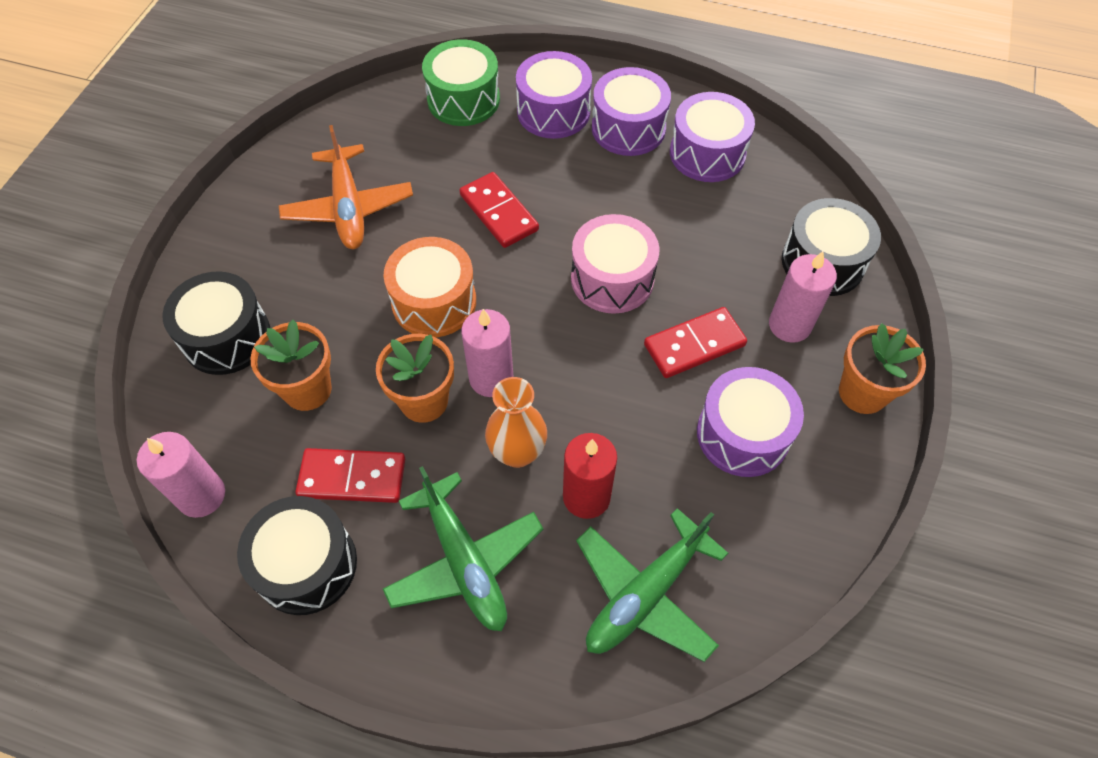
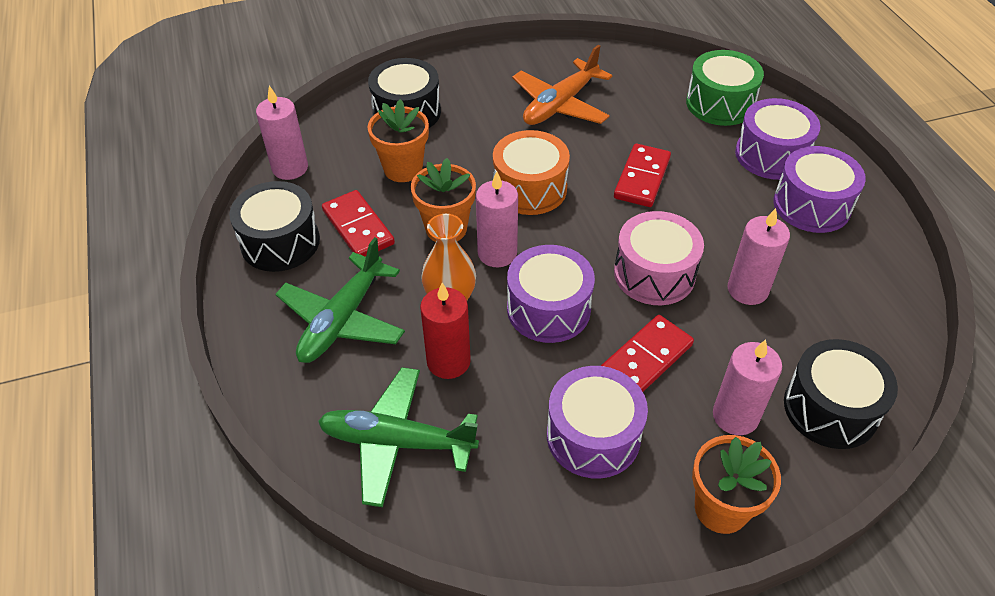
camera: 55 degrees right, 10 degrees down
(678, 230) = (747, 290): none -> pink candle
(694, 345) = (646, 359): red domino -> red domino turned 75 degrees counterclockwise
(707, 153) = (849, 267): purple drum -> purple drum (548, 309)

